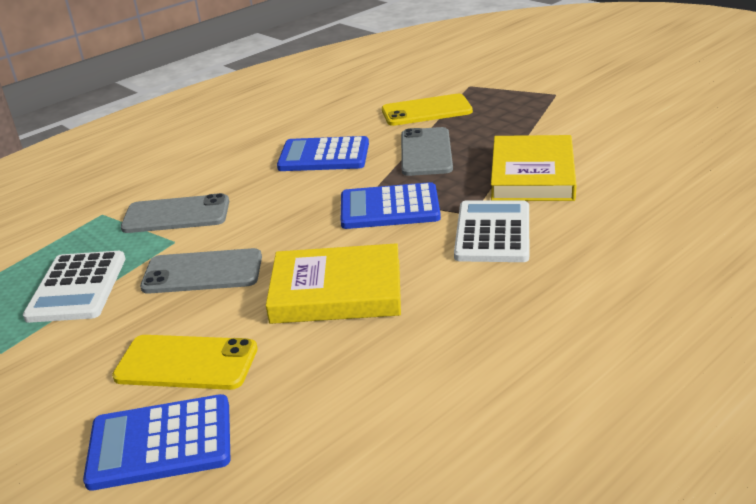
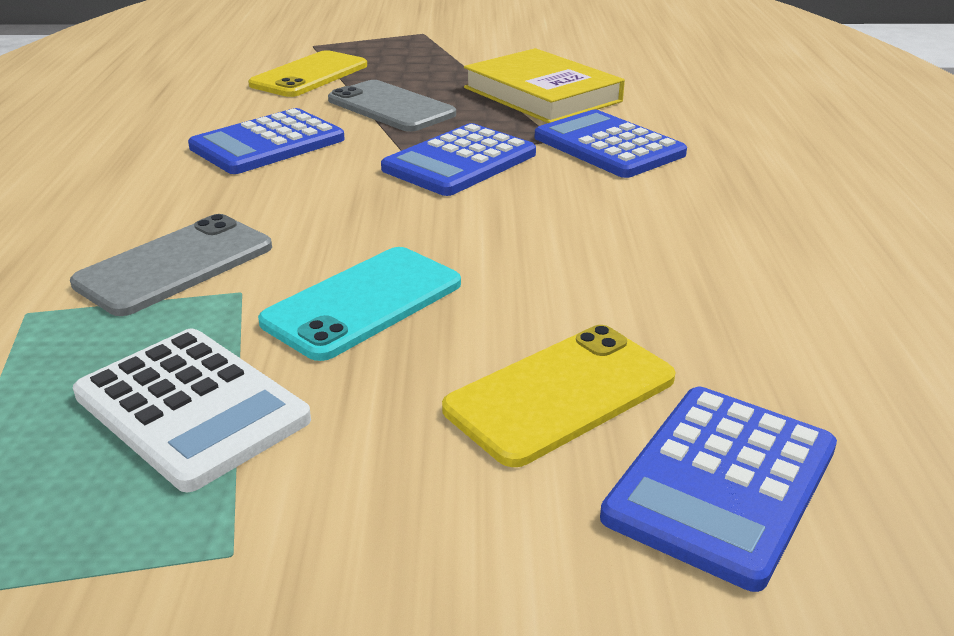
camera: 50 degrees left, 0 degrees up
(202, 272) = (363, 302): grey phone -> turquoise phone
(336, 291) = (572, 248): yellow book -> none
(492, 233) = (608, 146): white calculator -> blue calculator

